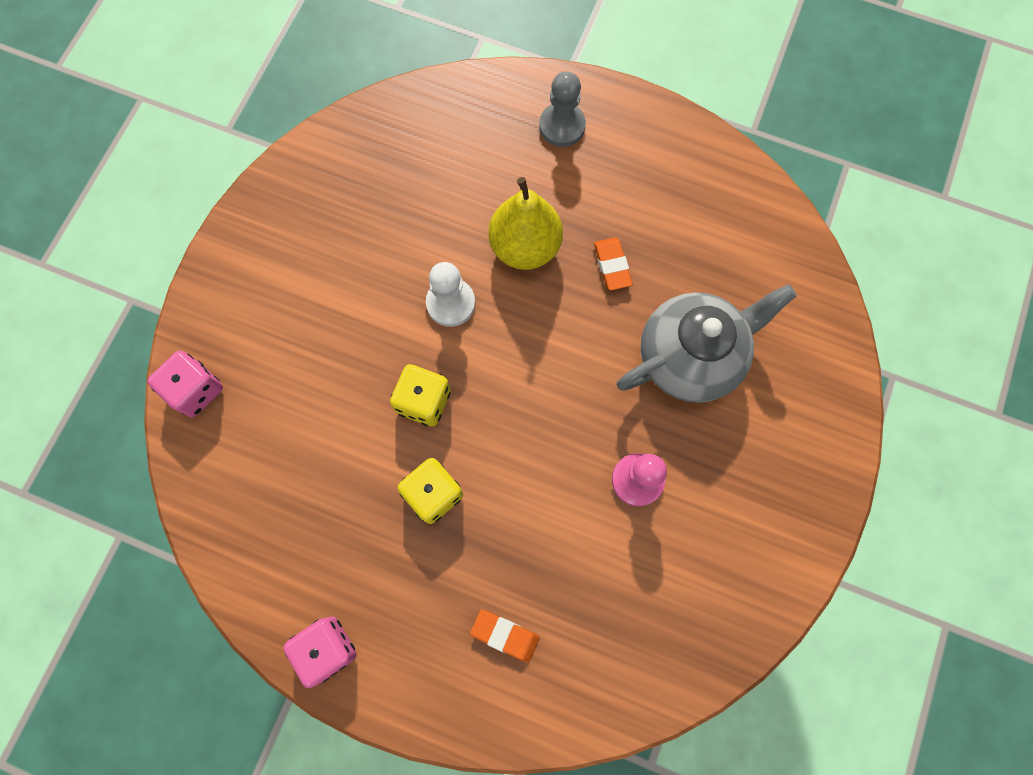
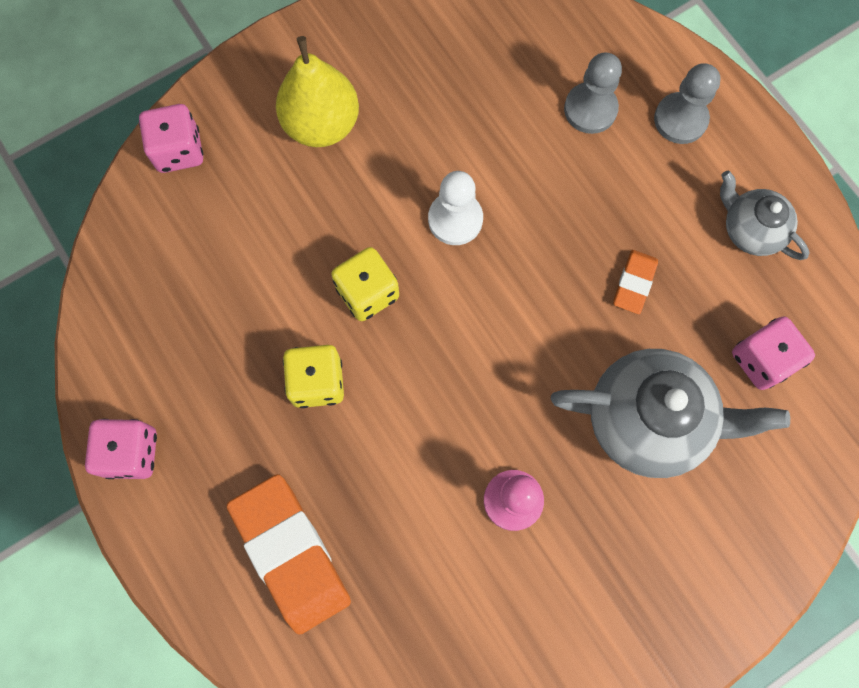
camera: 35 degrees right, 0 degrees up
(492, 159) = (590, 109): none -> grey pawn
(505, 635) = (290, 553): orange eraser -> orange eraser, size x2.03
(525, 246) = (562, 211): yellow pear -> yellow pear (321, 124)
(665, 175) = (750, 230): none -> grey teapot
(736, 262) = (762, 360): none -> pink dice

